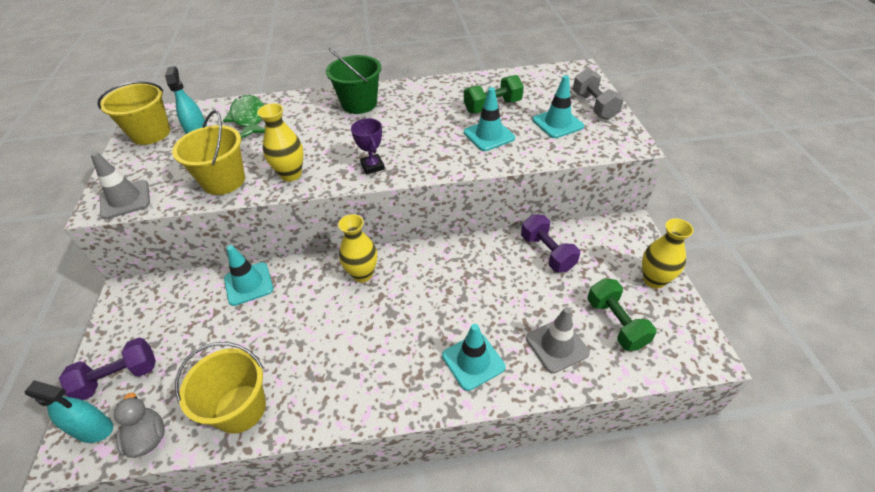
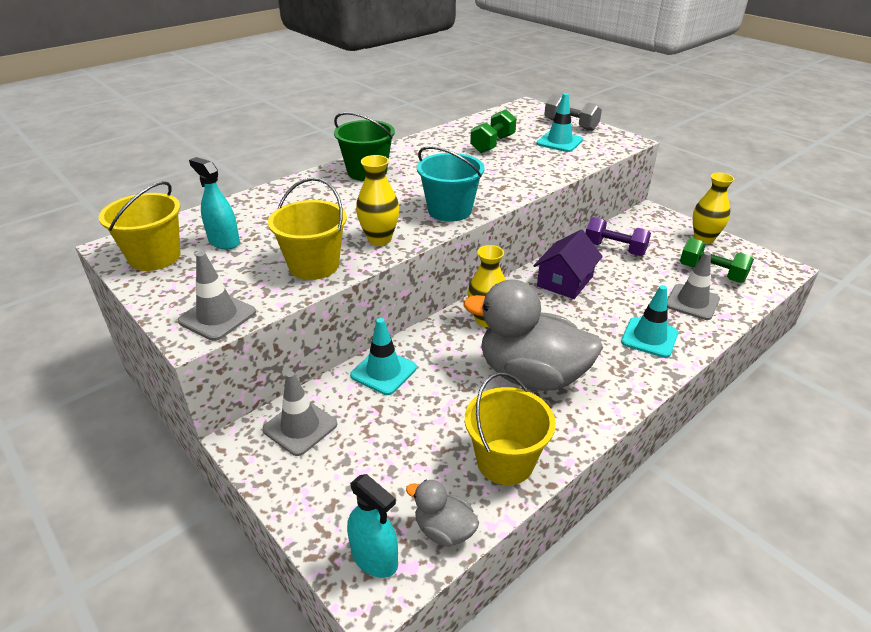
camera: 35 degrees left, 10 degrees down
(94, 429) = (374, 558): turquoise spray bottle -> turquoise spray bottle turned 60 degrees clockwise
(119, 377) = (343, 506): purple dumbbell -> none
(159, 301) = (300, 427): none -> grey traffic cone
(249, 118) = (262, 213): green fish -> none
(339, 344) = (531, 375): none -> grey duck
(372, 166) = (449, 210): purple trophy -> turquoise bucket
(464, 266) = (565, 281): none -> purple house
(489, 135) = (518, 163): turquoise traffic cone -> none

